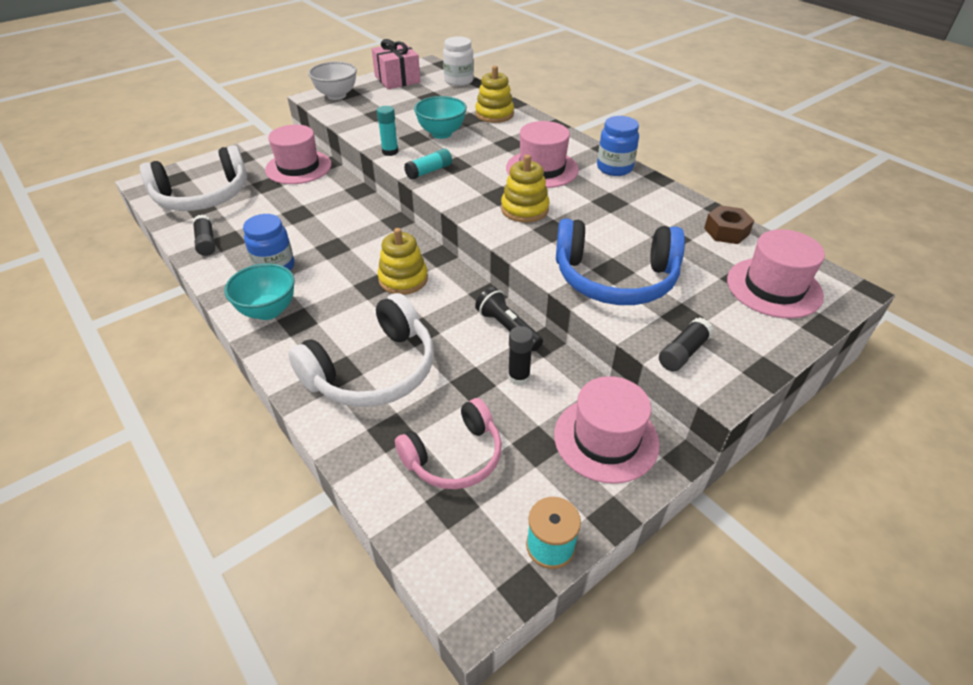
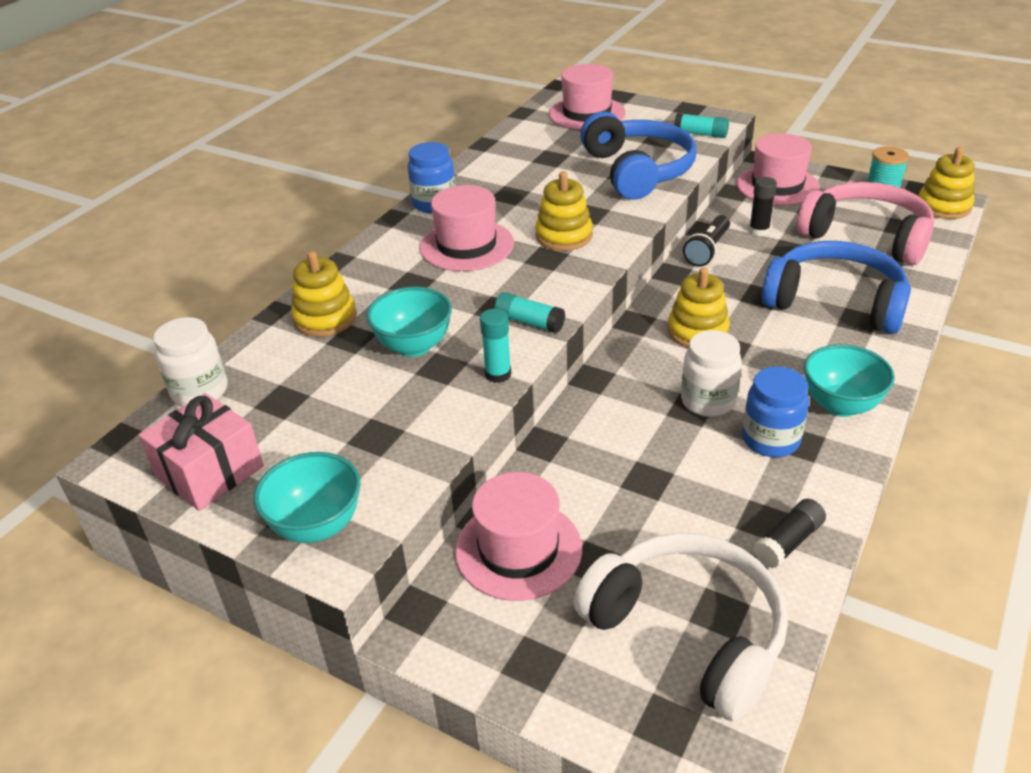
camera: 110 degrees left, 5 degrees down
(331, 256) = (708, 401): none -> white jar
(336, 96) = (317, 526): white bowl -> turquoise bowl
(373, 370) = (835, 302): white headphones -> blue headphones
(454, 456) = (866, 236): pink headphones -> pink headphones, size x1.50
(468, 583) = (943, 206): none -> yellow stacking toy
(683, 352) = (700, 134): black glue stick -> turquoise glue stick
(726, 231) = (519, 137): brown nut -> none

